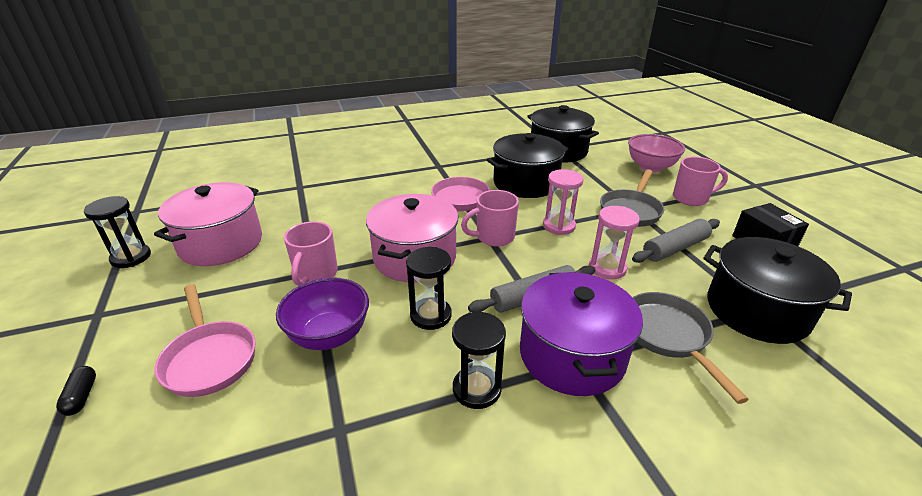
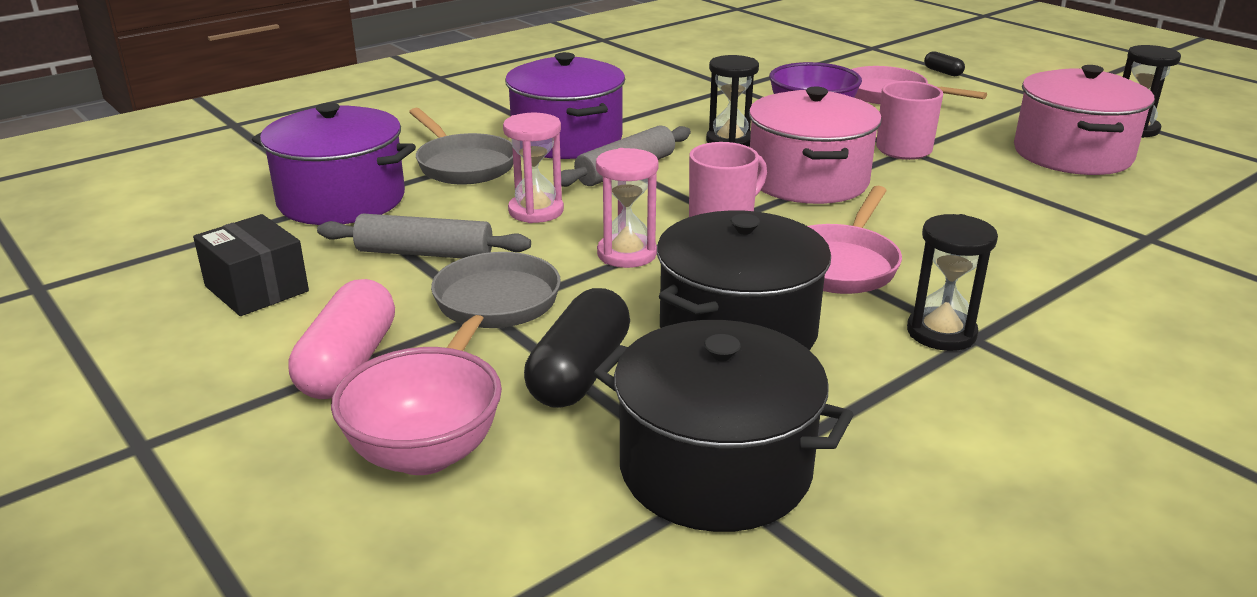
camera: 160 degrees right, 5 degrees down
(476, 389) = (646, 113): black hourglass -> black hourglass (941, 333)
(595, 180) = (580, 372): none -> black capsule
(675, 248) = (425, 253): grey rolling pin -> grey rolling pin turned 60 degrees clockwise
(691, 198) = (348, 363): pink mug -> pink capsule
(756, 311) = (341, 200): black pot -> purple pot

